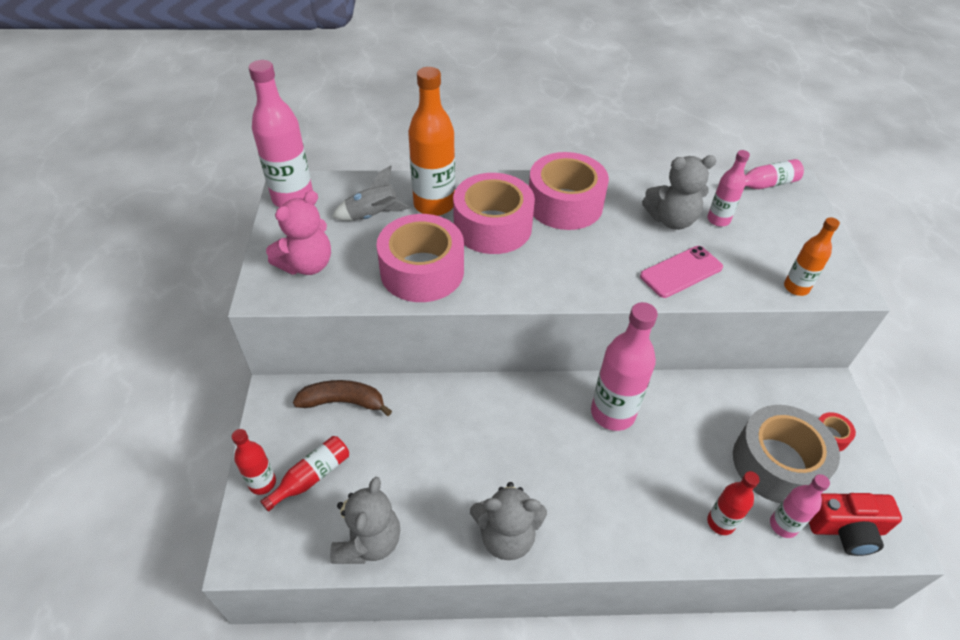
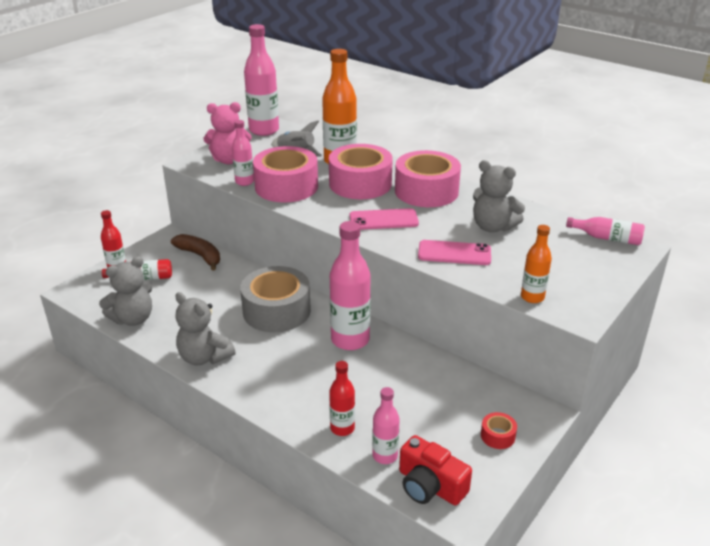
camera: 40 degrees right, 15 degrees down
(573, 264) = (383, 220): none -> pink phone
(718, 220) = (531, 241): pink bottle -> pink bottle (244, 182)
(777, 463) = (430, 425): grey tape -> grey tape (276, 311)

